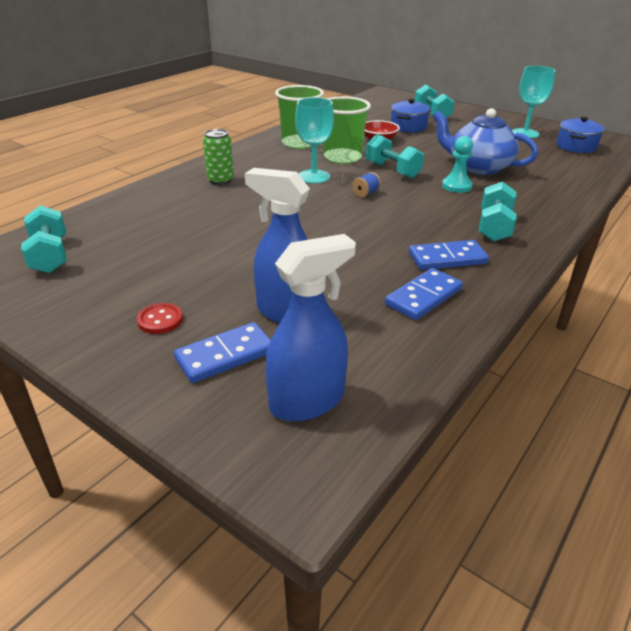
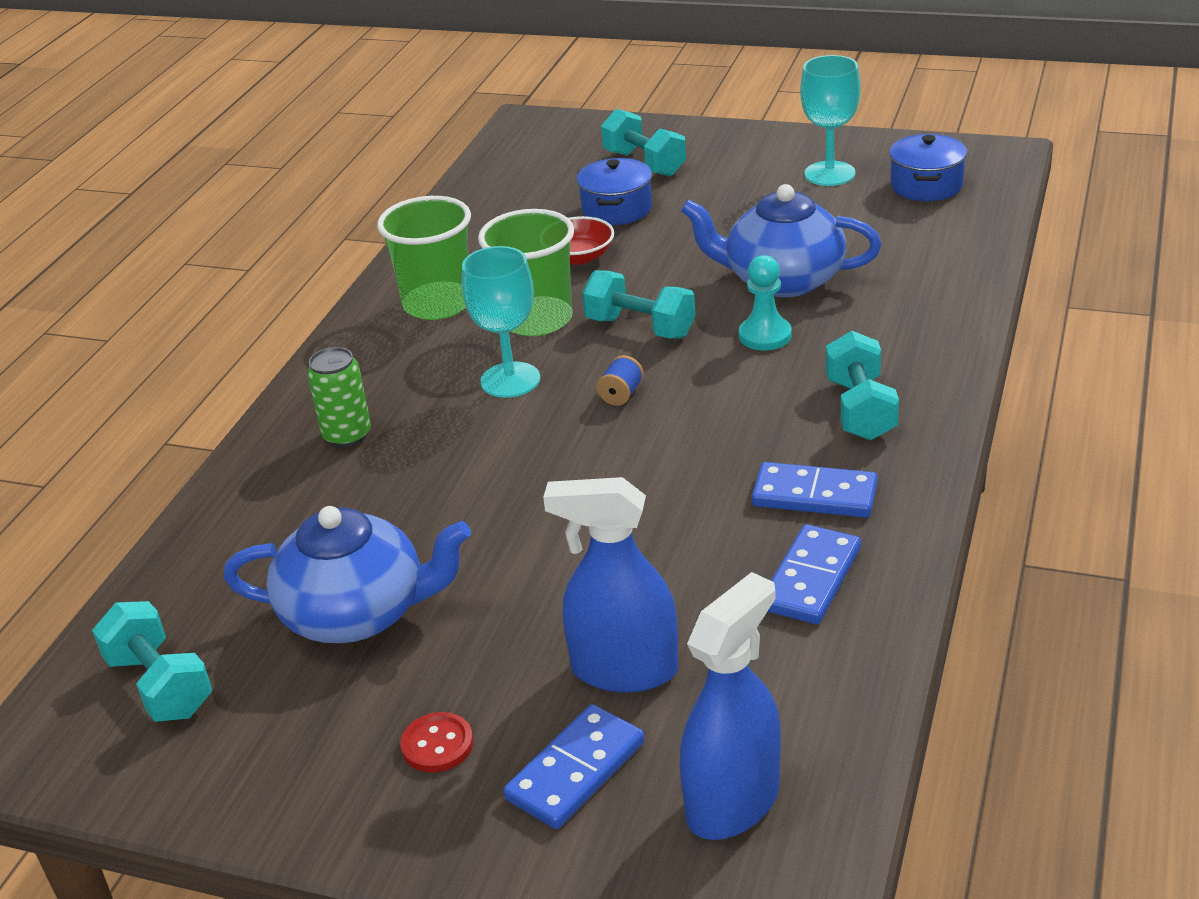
camera: 15 degrees left, 0 degrees up
(167, 250) = (357, 613): none -> blue teapot
(447, 258) = (814, 495): blue domino -> blue domino turned 45 degrees clockwise

